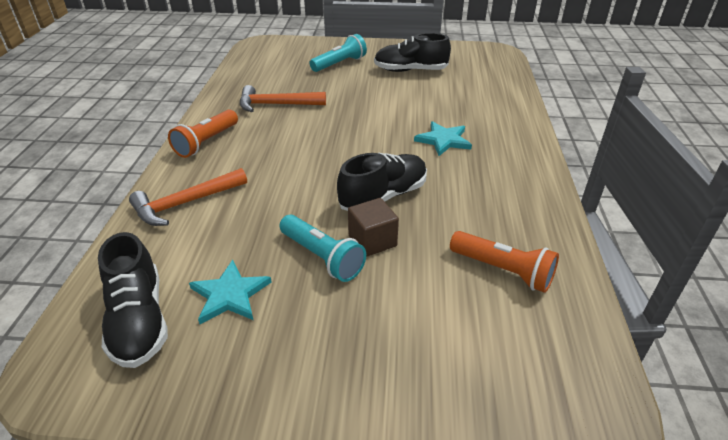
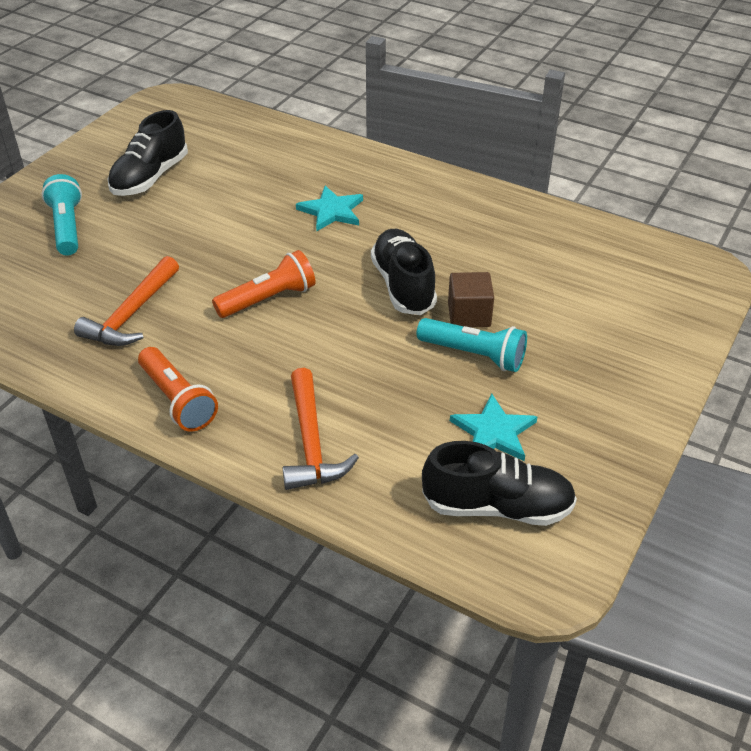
camera: 65 degrees left, 5 degrees up
(322, 257) = (474, 355): turquoise flashlight -> turquoise flashlight turned 45 degrees clockwise
(503, 271) = (551, 253): orange flashlight -> orange flashlight (268, 299)

